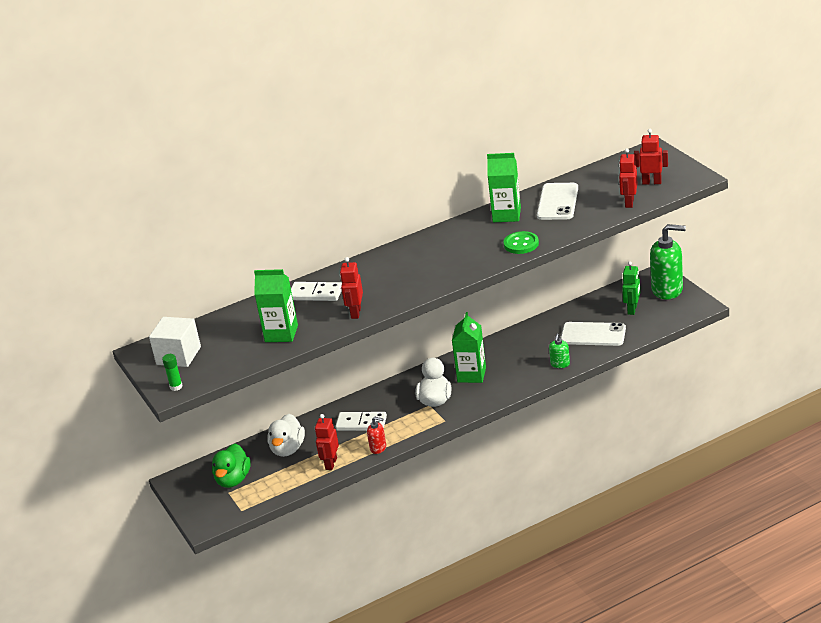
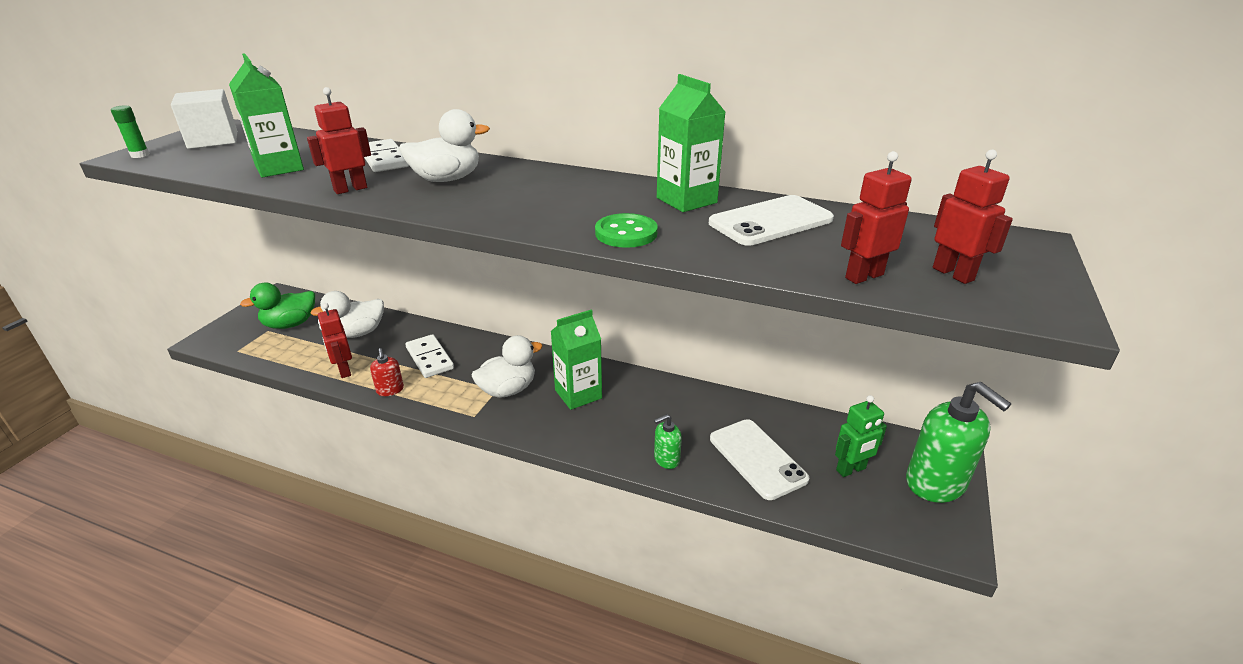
camera: 45 degrees right, 0 degrees up
(331, 464) = (344, 370): red robot -> red robot turned 90 degrees counterclockwise
(381, 278) = (447, 179): none -> white duck

